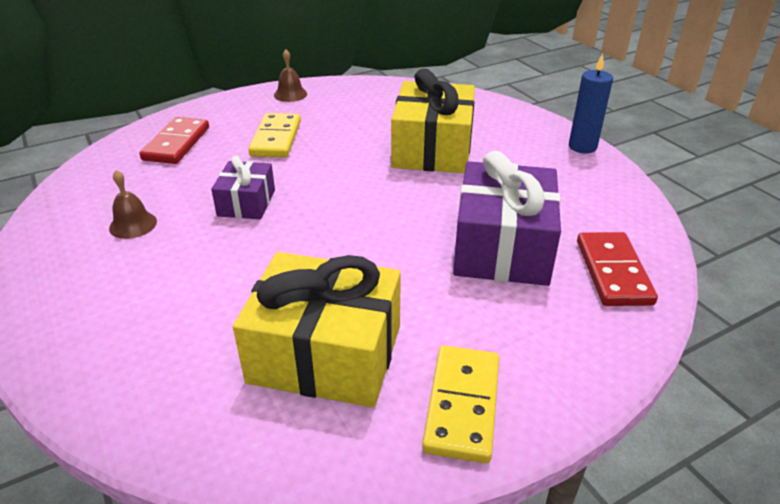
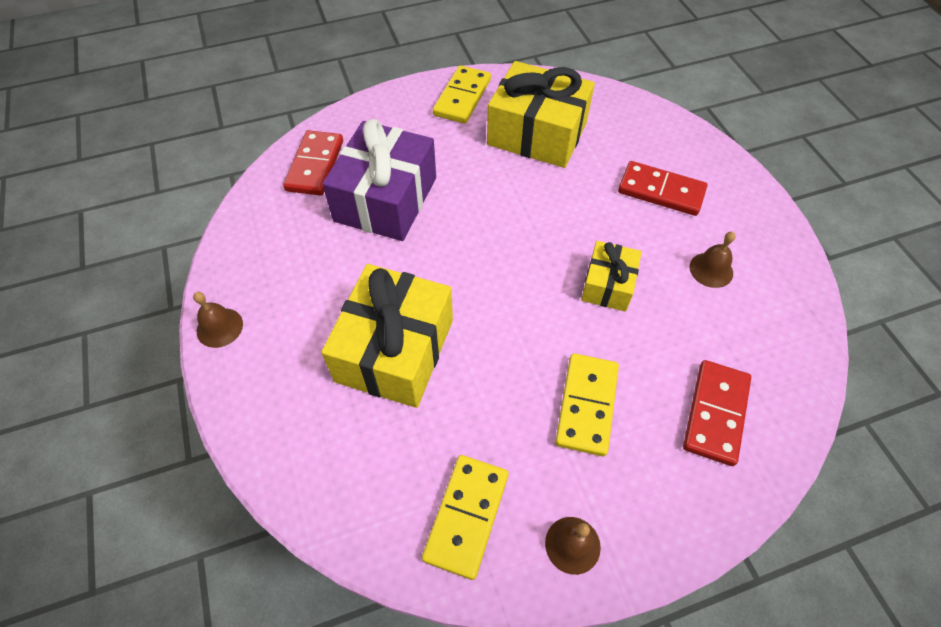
camera: 170 degrees left, 20 degrees up
(157, 294) = (661, 191): none -> red domino
(246, 203) = (608, 285): purple gift -> yellow gift
(356, 97) = (466, 516): none -> yellow domino
(582, 147) = (219, 327): blue candle -> brown bell

